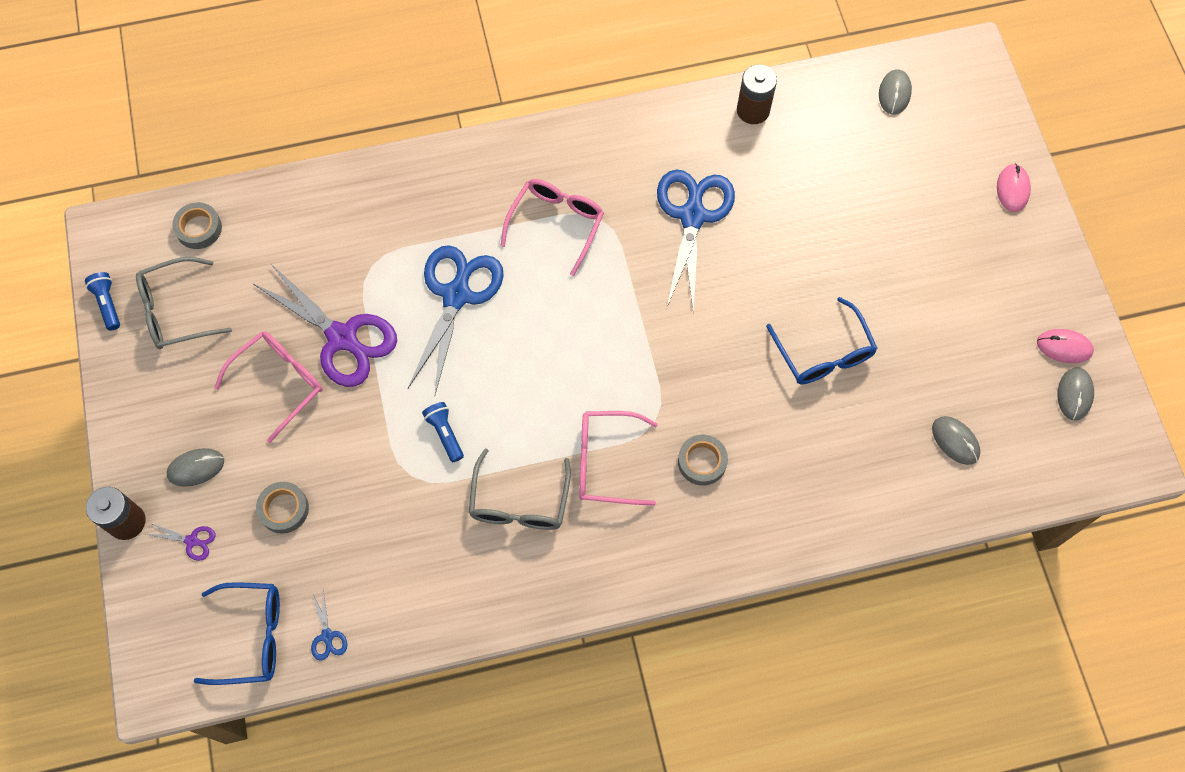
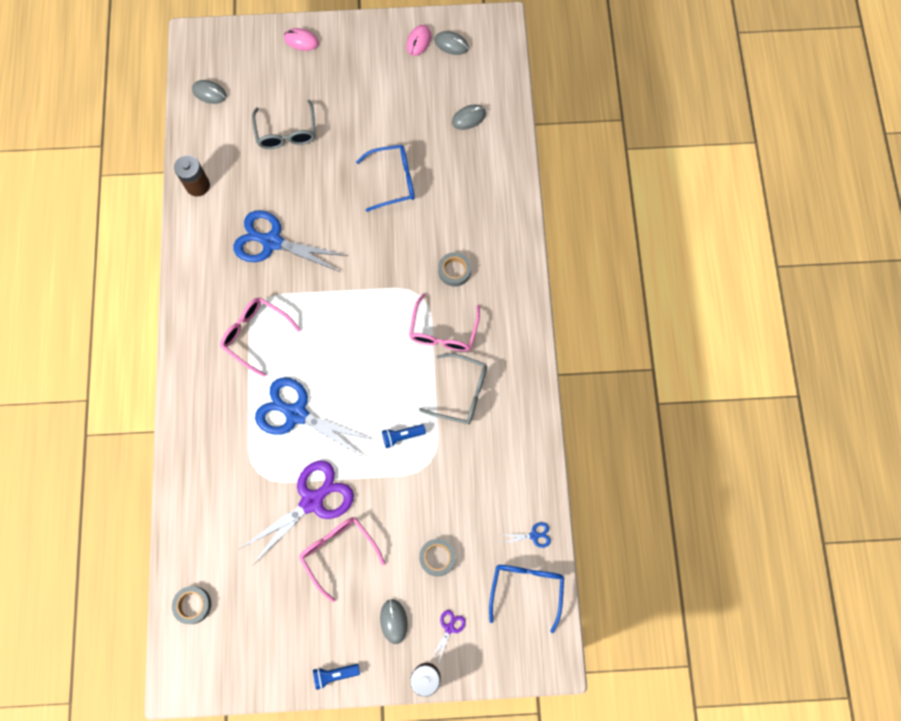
camera: 80 degrees left, 5 degrees up
(108, 304) = (242, 684): blue flashlight -> blue flashlight (335, 674)
(177, 311) = (261, 628): grey glasses -> grey glasses (286, 132)

